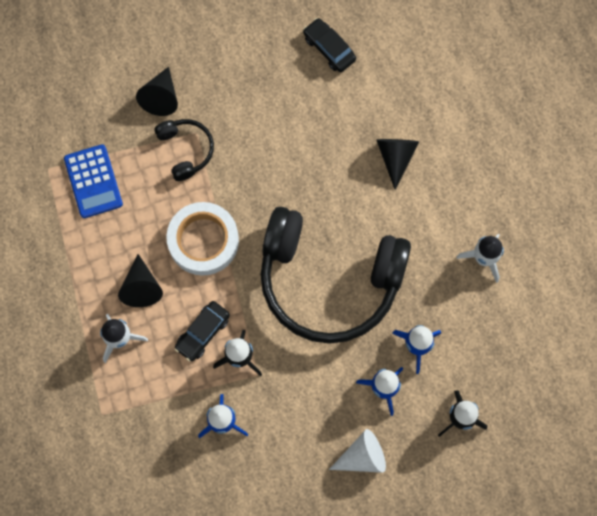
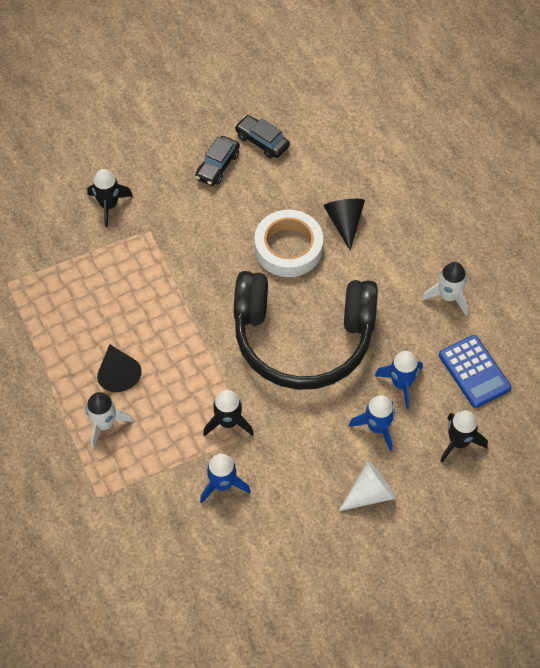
camera: 10 degrees left, 15 degrees down
(93, 181) = (54, 287): blue calculator -> blue calculator (474, 372)
(161, 97) = (109, 205): black cone -> black rocket
(185, 150) = (141, 246): black headphones -> none
(202, 332) = (187, 405): black car -> black car (217, 166)
(203, 241) = (172, 323): white tape -> white tape (288, 248)

